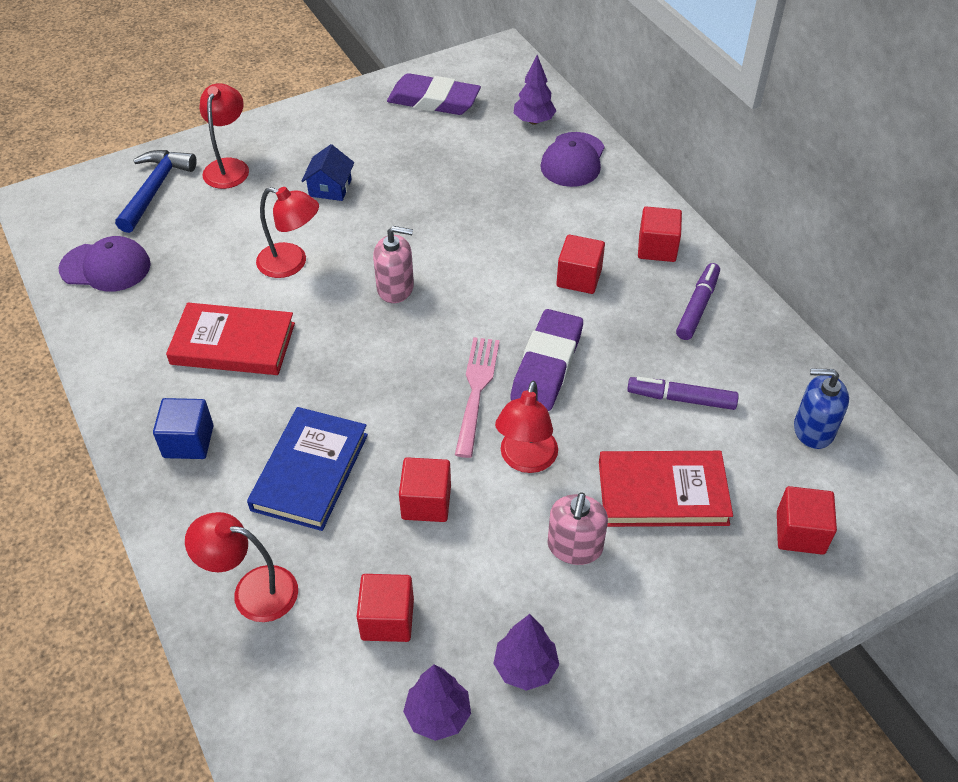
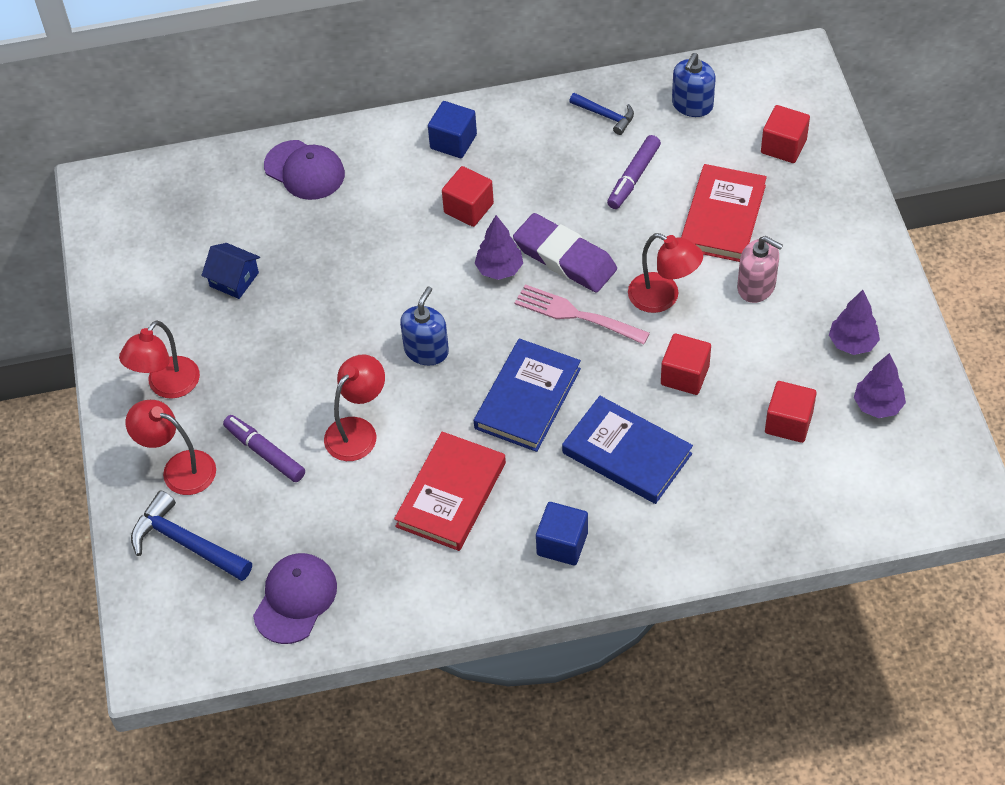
camera: 70 degrees left, 5 degrees up
(252, 591) = (737, 512): red lamp -> red lamp (167, 386)
(330, 188) = (256, 380): blue house -> blue house (234, 279)
(359, 375) = (527, 398): none -> blue book
(395, 288) = (426, 350): pink soap dispenser -> blue soap dispenser
(433, 100) = (153, 263): purple eraser -> none
(534, 121) = (229, 186): purple tree -> purple tree (499, 269)
(657, 248) = (453, 141): red cube -> blue cube
(697, 306) = (536, 135): purple marker -> purple marker (265, 453)
(754, 357) = (605, 116): none -> blue hammer

